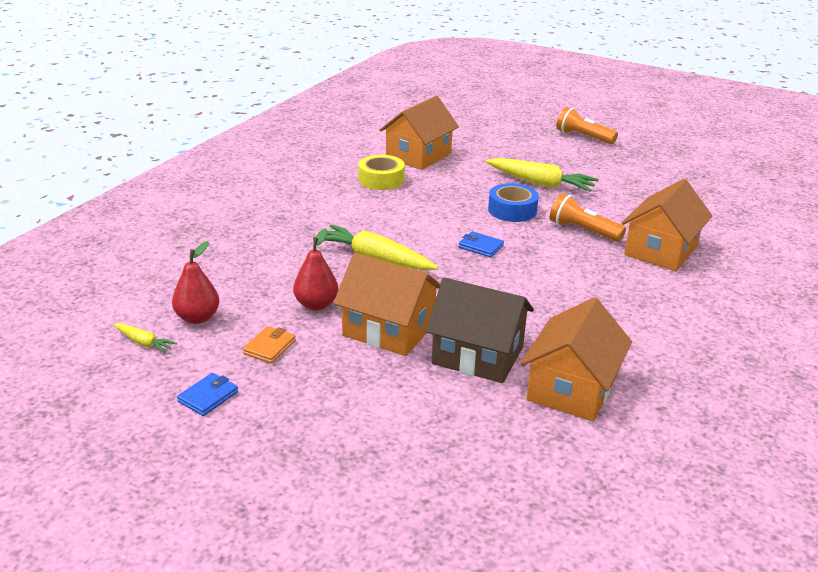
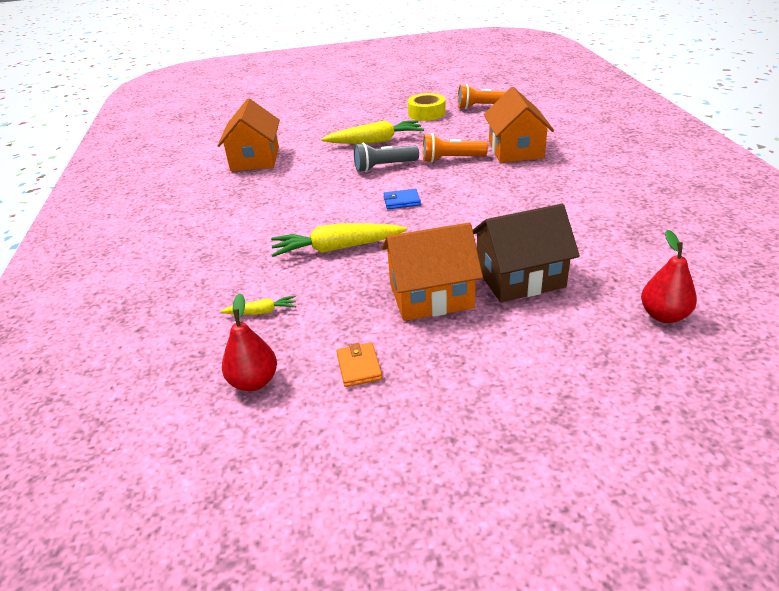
camera: 35 degrees left, 5 degrees up
(144, 343) = (233, 437): yellow carrot -> yellow carrot (261, 312)
(208, 397) = (371, 446): blue wallet -> none
(316, 305) = (345, 309): red pear -> red pear (663, 315)
(381, 180) = (251, 188): yellow tape -> yellow tape (426, 113)
(512, 210) = (384, 167): blue tape -> grey flashlight
(571, 388) = (609, 264): orange house -> none
(583, 137) = (356, 101): orange flashlight -> orange flashlight (482, 107)

